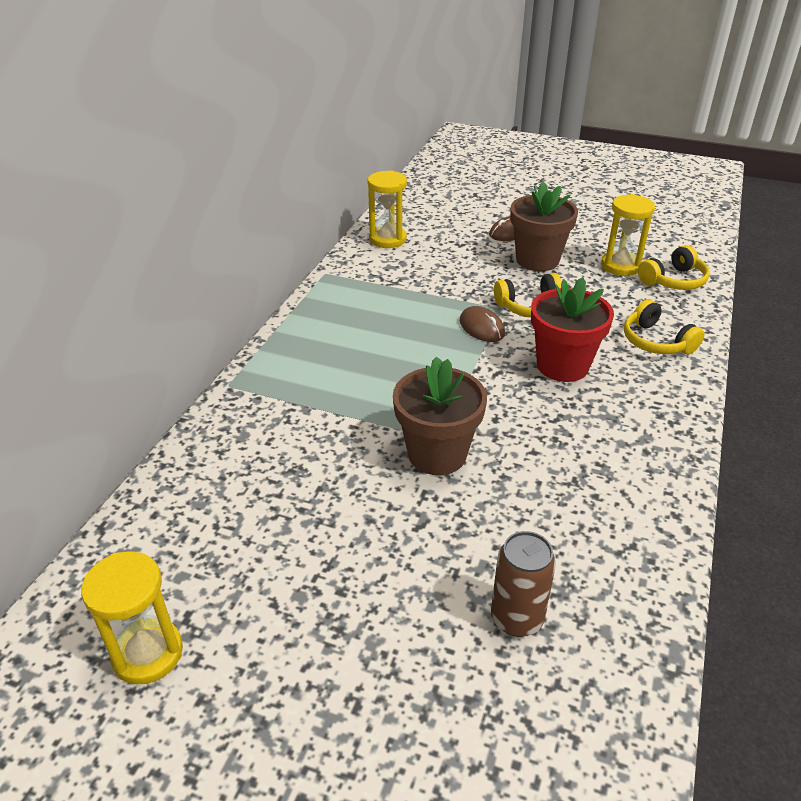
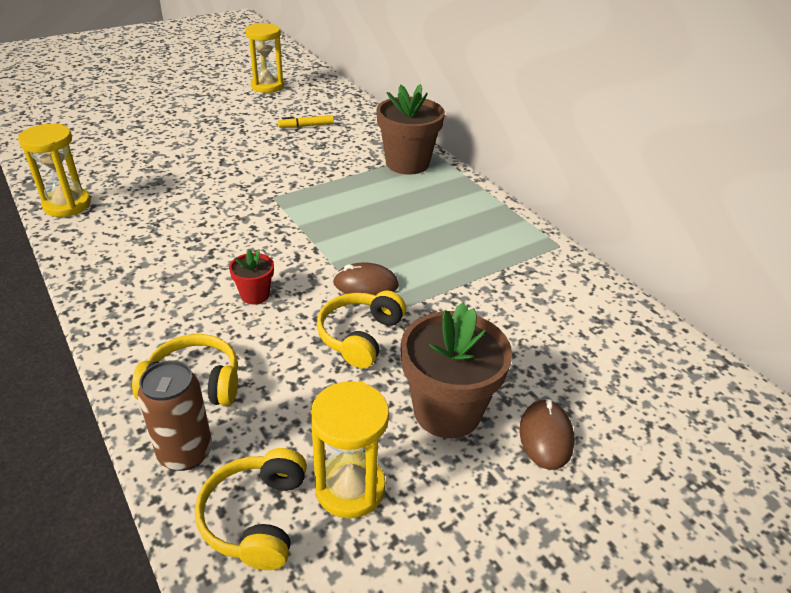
camera: 125 degrees right, 0 degrees up
(256, 513) = (306, 126): none -> yellow marker
(387, 239) = (607, 316): yellow hourglass -> yellow hourglass (67, 205)
(437, 454) = (260, 189): brown flower pot -> brown flower pot (407, 163)
(516, 618) = (127, 157): brown can -> brown can (185, 453)
(562, 366) = (255, 295): red flower pot -> red flower pot, size x0.49

